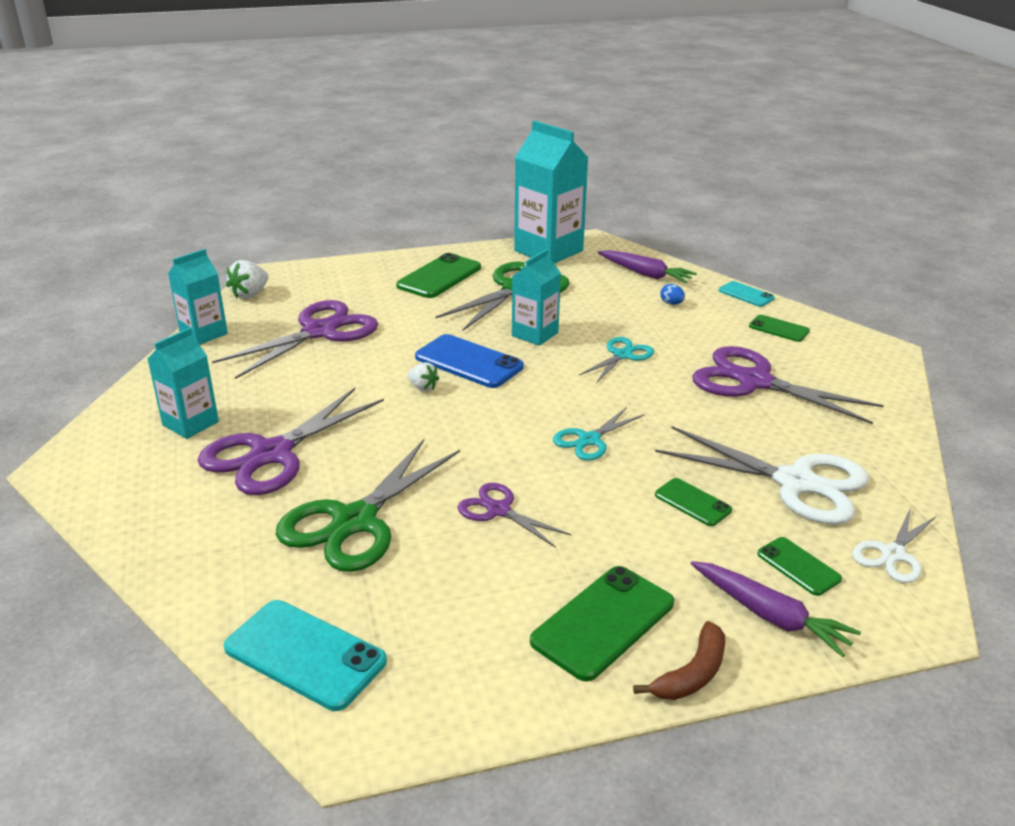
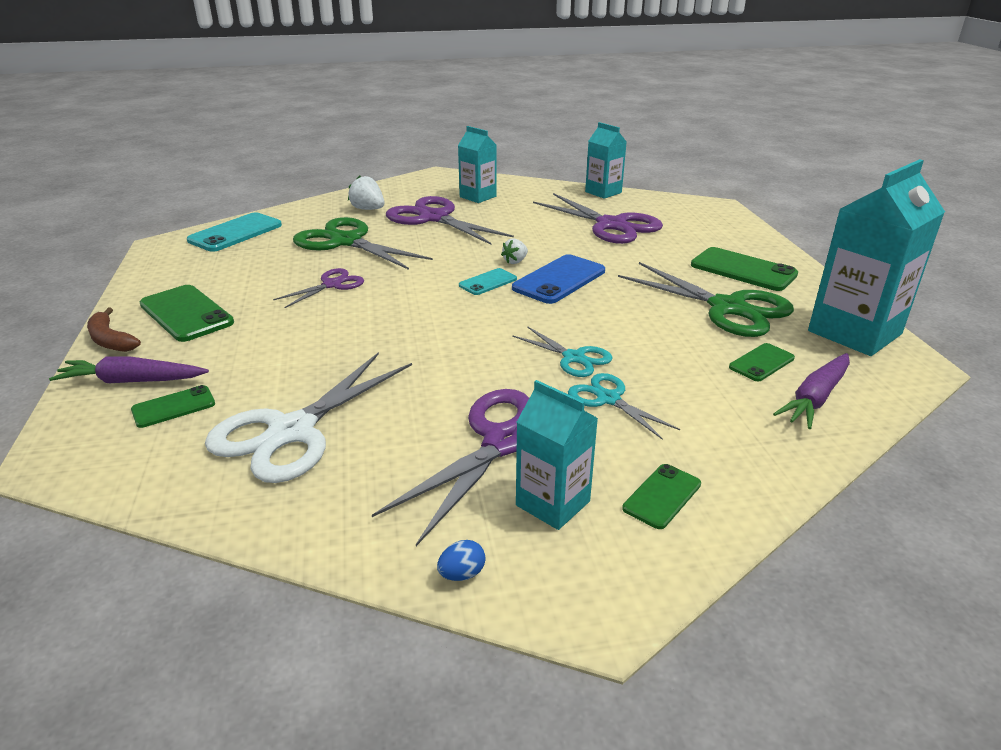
camera: 95 degrees right, 0 degrees up
(250, 294) = (674, 201): white strawberry -> white strawberry (368, 209)
(535, 334) = (618, 312): turquoise carton -> turquoise carton (553, 503)
(589, 440) = (412, 326): turquoise scissors -> turquoise scissors (608, 399)
(671, 303) = (722, 408): blue egg -> blue egg (462, 574)
(692, 502) = (294, 366): green phone -> green phone (761, 363)
(746, 294) = (780, 485): turquoise phone -> turquoise phone (488, 282)
(770, 616) = (132, 381): purple carrot -> purple carrot turned 45 degrees clockwise
(893, 555) = (143, 470): white scissors -> none

